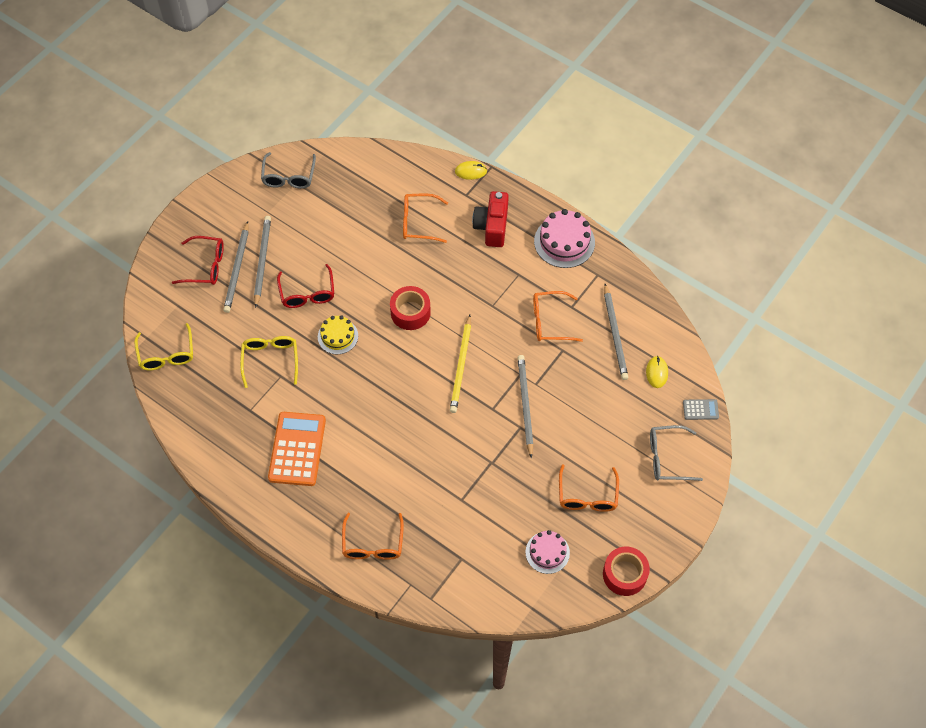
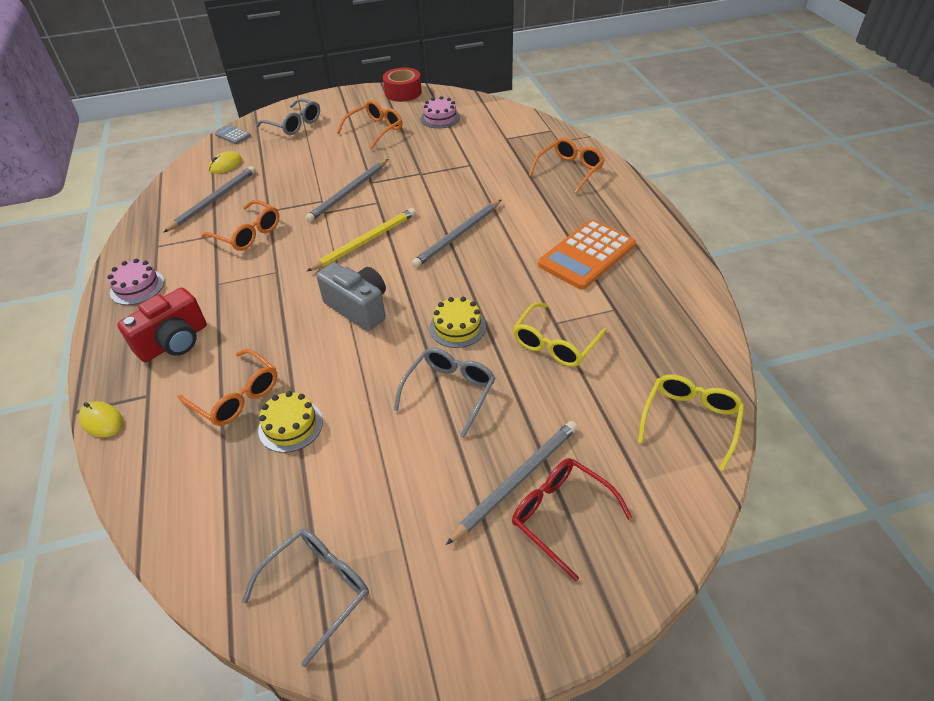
camera: 140 degrees left, 15 degrees down
(262, 261) = (472, 470): grey pencil -> grey pencil (458, 235)
(307, 293) = (449, 392): red glasses -> grey glasses
(373, 226) = (290, 425): none -> yellow cake
(410, 312) = (358, 308): red tape -> grey camera
(564, 242) = (137, 287): pink cake -> pink cake, size x0.64

